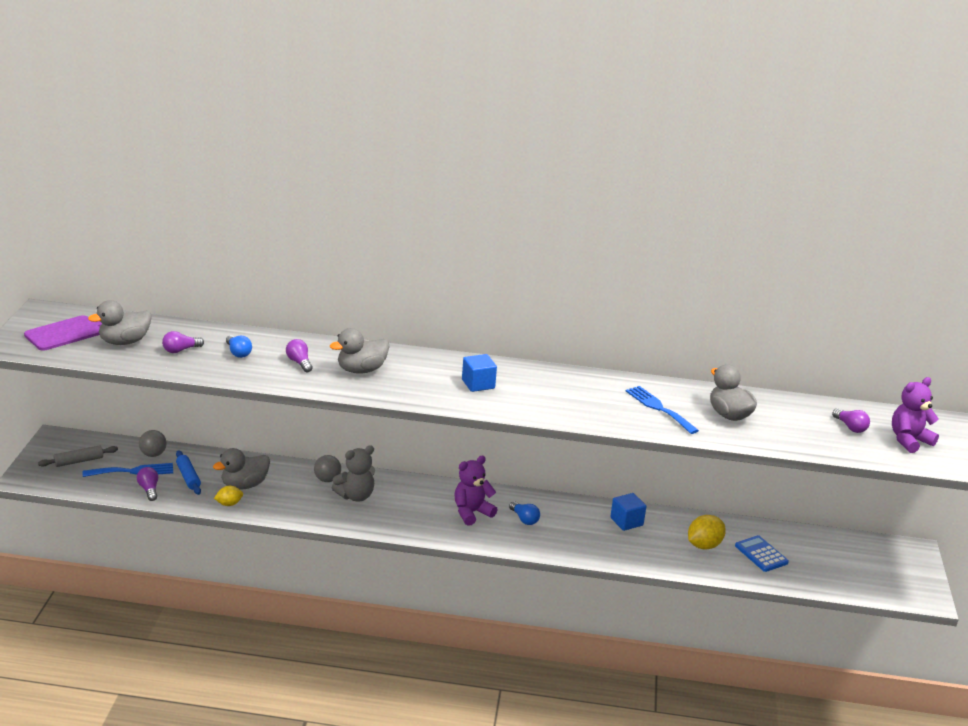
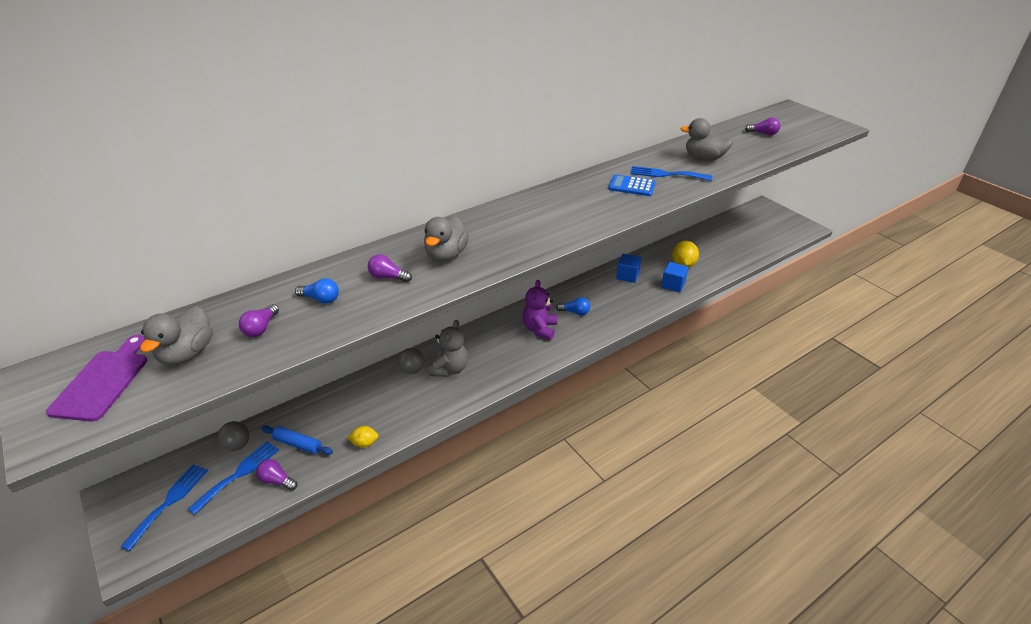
camera: 40 degrees left, 10 degrees up
(79, 461) = (169, 502): grey rolling pin -> blue fork
(229, 504) = (364, 443): yellow lemon -> yellow lemon turned 60 degrees clockwise
(244, 485) = (355, 418): grey duck -> none
(478, 384) = (542, 219): blue cube -> blue cube (673, 285)
(761, 554) = (713, 251): blue calculator -> blue calculator (631, 186)
(909, 440) = (796, 126): purple teddy bear -> none

